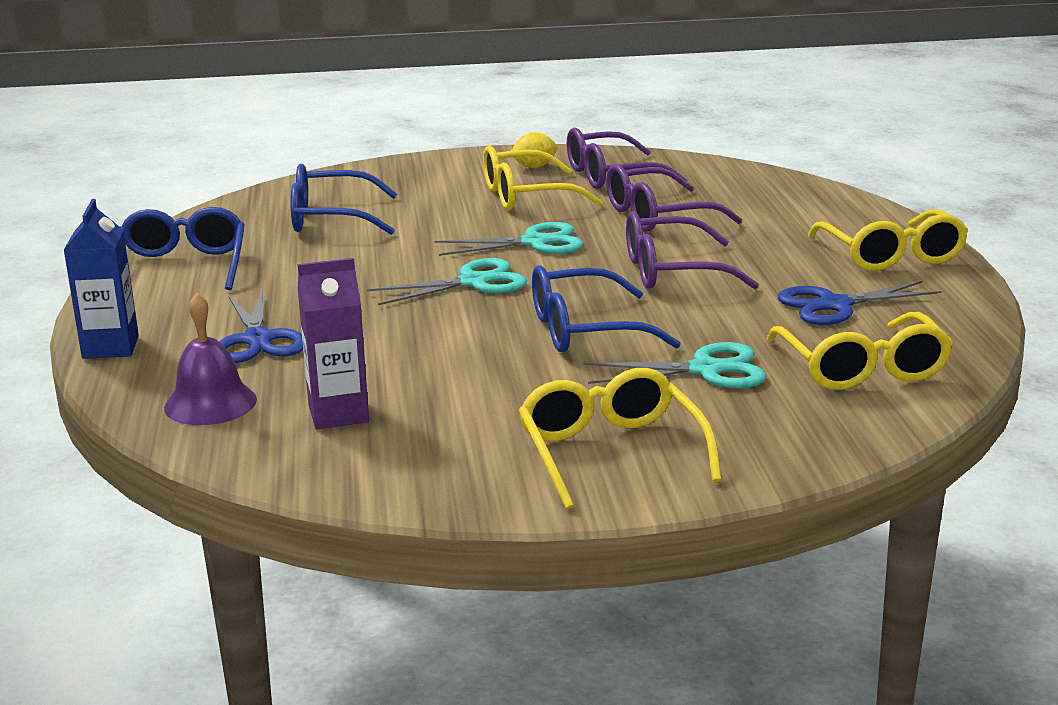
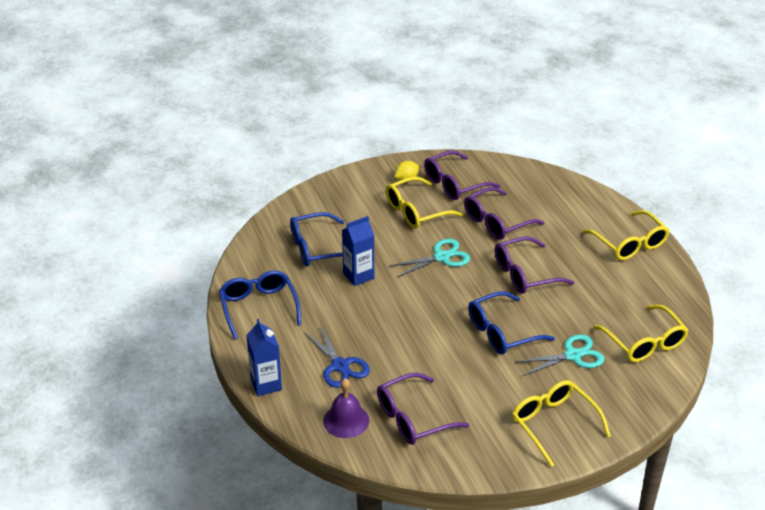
camera: 15 degrees left, 15 degrees up
(338, 414) = (413, 418): purple carton -> purple glasses
(376, 249) = (358, 276): none -> blue carton
(473, 282) = (426, 299): turquoise scissors -> none
(834, 305) = (615, 292): blue scissors -> none

